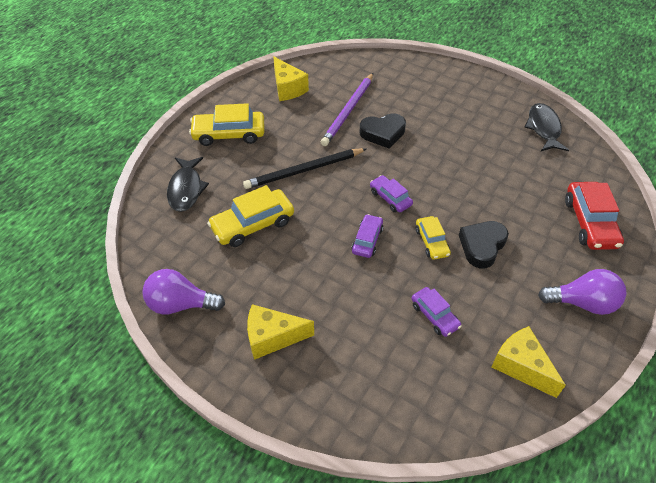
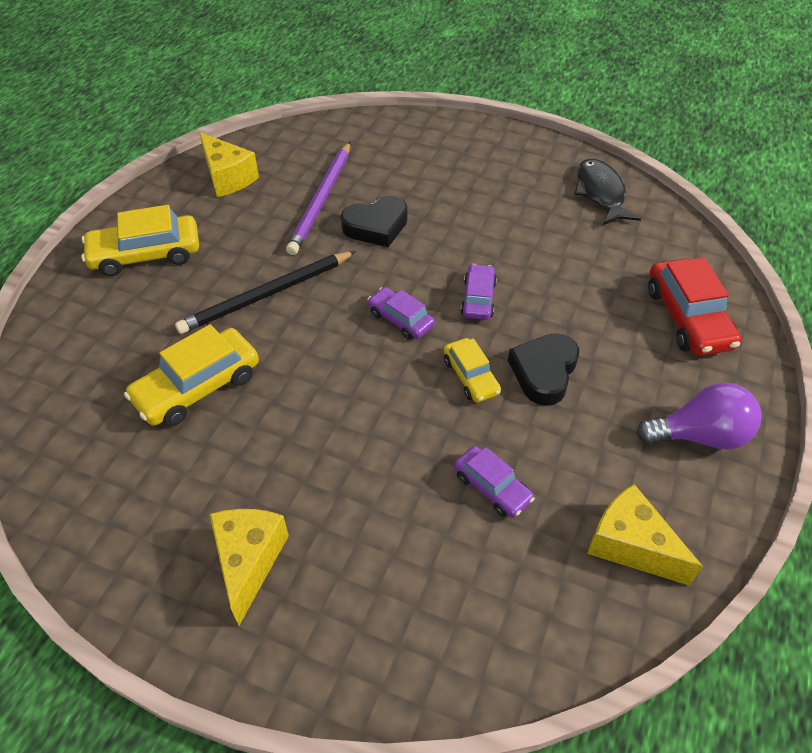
camera: 10 degrees left, 0 degrees up
(181, 304) = (96, 530): purple light bulb -> none
(186, 189) = (87, 346): black fish -> none
(272, 337) = (249, 561): yellow cheese -> yellow cheese turned 105 degrees clockwise
(367, 240) = (375, 387): purple car -> purple car (478, 298)

